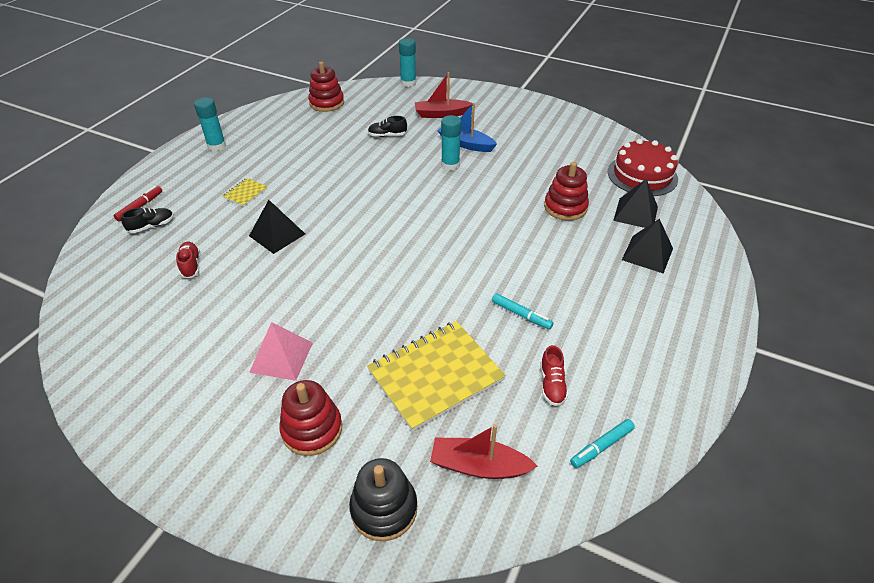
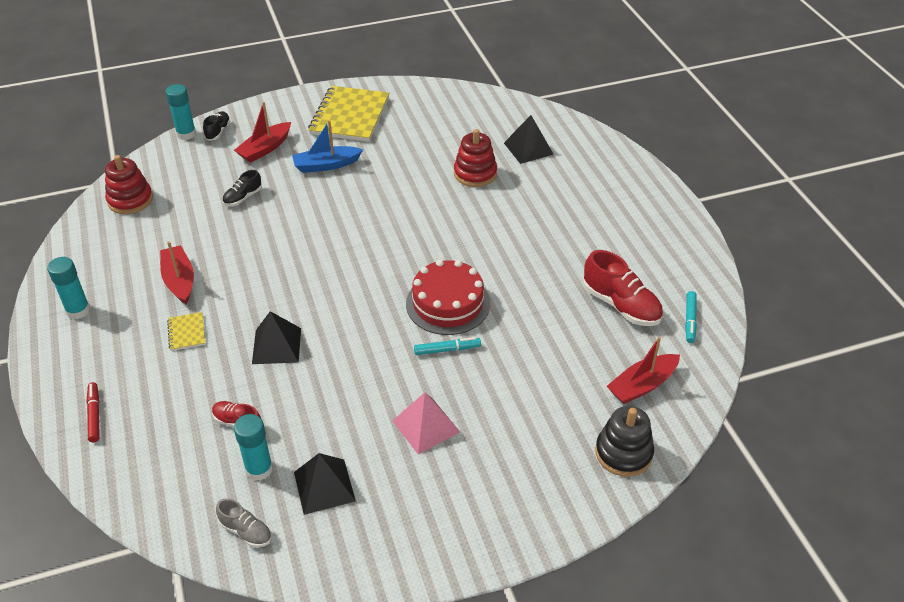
camera: 45 degrees left, 0 degrees up
(98, 334) = (246, 531): none -> grey shoe
(151, 226) = (139, 422): black shoe -> black shoe (218, 131)
(285, 161) = (179, 280): none -> red boat
(312, 429) = (517, 450): red stacking toy -> none
(435, 375) = (546, 355): yellow notebook -> yellow notebook (350, 116)
(450, 165) = (339, 192): turquoise glue stick -> turquoise glue stick (259, 469)
(521, 315) = (546, 274): turquoise marker -> turquoise marker (447, 349)
(552, 384) = (621, 305): red shoe -> red shoe, size x1.80
(642, 175) = (497, 114): red cake -> red cake (448, 303)
(647, 254) = (571, 175): black pyramid -> black pyramid (324, 486)

